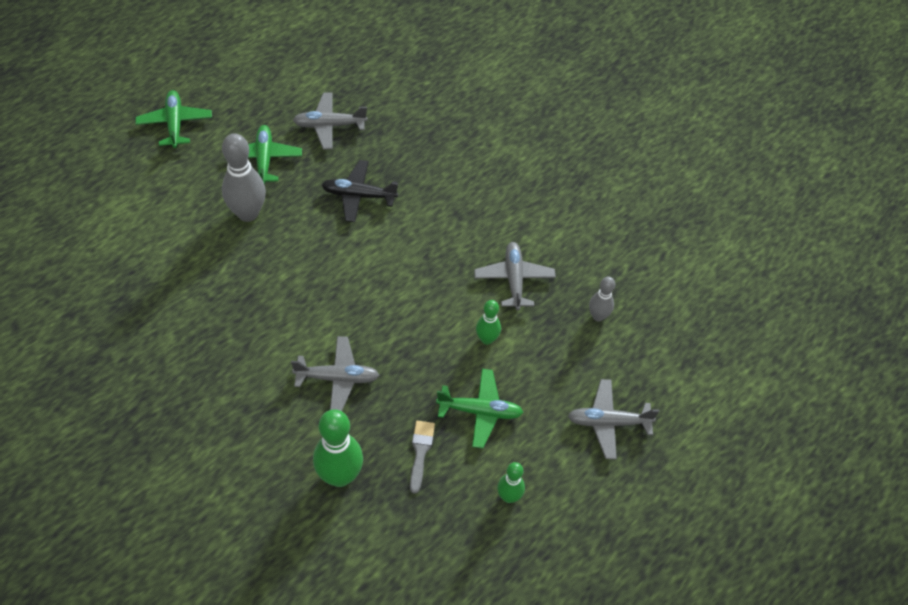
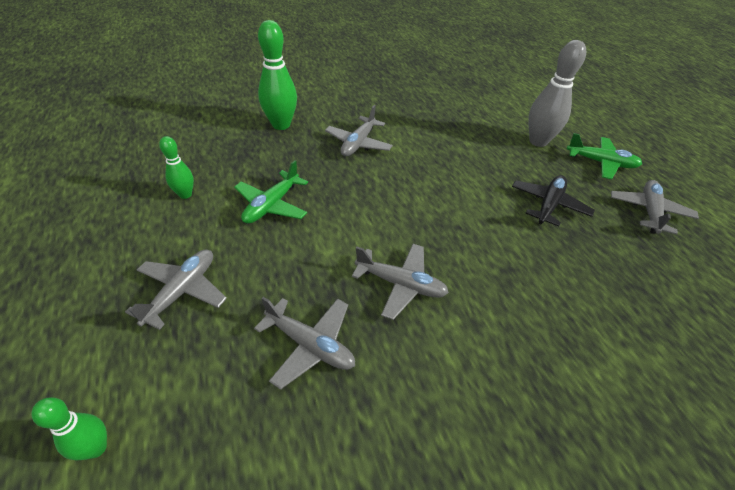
camera: 115 degrees right, 10 degrees down
(175, 123) = (643, 130): green plane -> none
(420, 452) = (266, 163): grey brush -> none
(487, 339) = (340, 235): green bowling pin -> green bowling pin (96, 448)
(598, 316) = (310, 345): grey bowling pin -> grey plane

